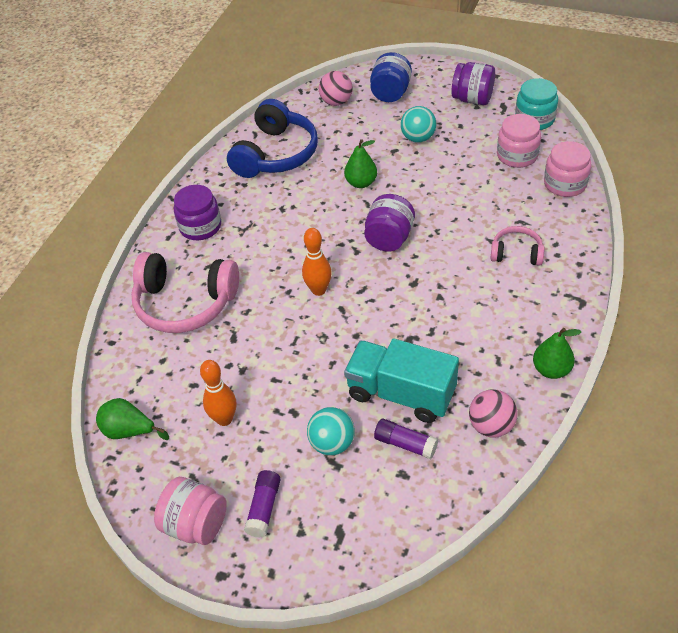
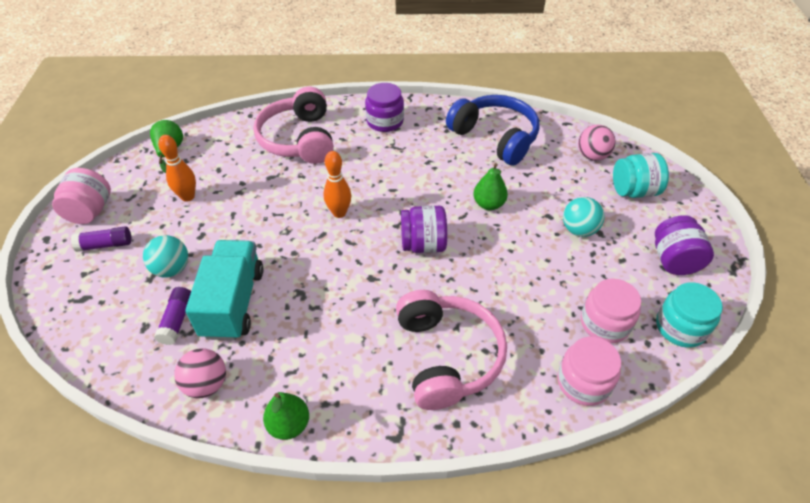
camera: 65 degrees right, 0 degrees up
(276, 154) = (495, 137): blue headphones -> blue headphones turned 135 degrees counterclockwise
(390, 93) = (633, 191): blue jar -> turquoise jar
(516, 253) = (447, 356): pink headphones -> pink headphones, size x1.93

